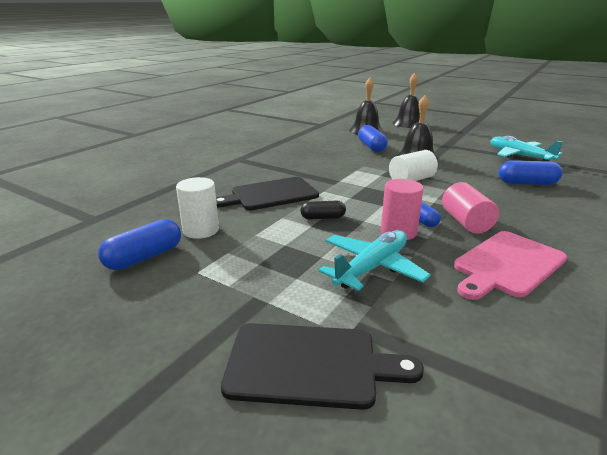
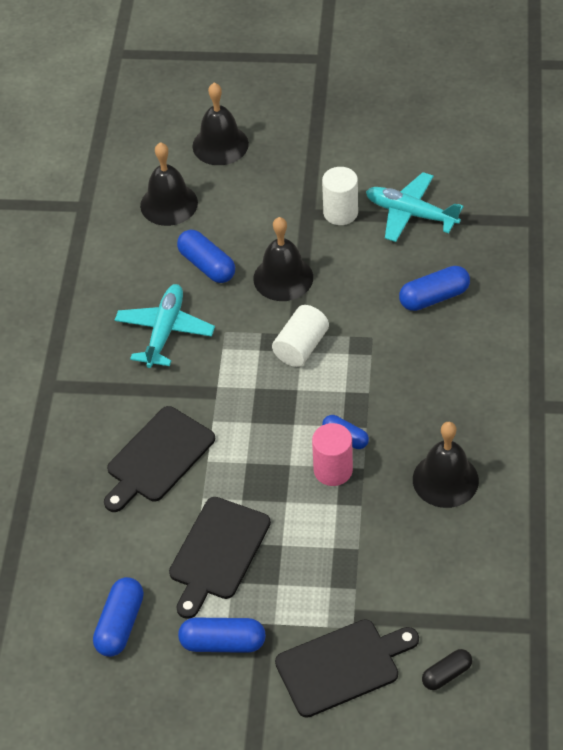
camera: 25 degrees left, 25 degrees up
(201, 230) = (136, 560): white cylinder -> white cylinder (340, 213)
(208, 298) = (223, 643): none -> blue capsule
(264, 245) = (217, 552): none -> black cutting board
(323, 218) = (245, 479): black capsule -> black capsule (446, 674)
(372, 267) = (334, 539): turquoise plane -> turquoise plane (165, 331)
(466, 222) = (391, 421): pink cylinder -> none
(507, 264) = (445, 480): pink cutting board -> black bell

